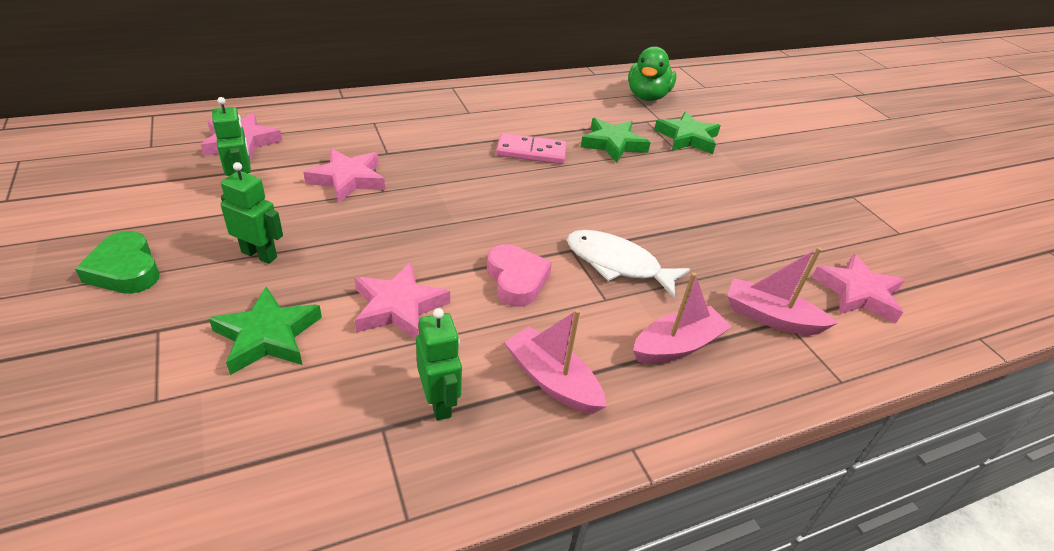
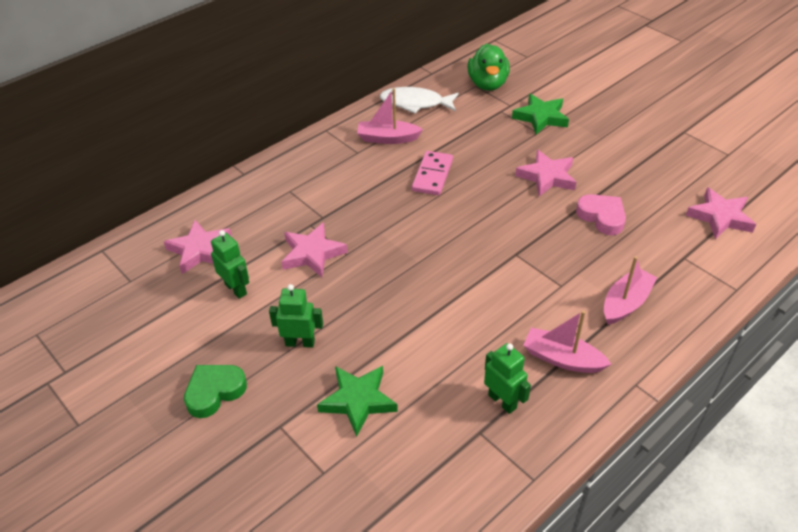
camera: 15 degrees left, 5 degrees up
(125, 270) = (214, 392): green heart -> green heart turned 105 degrees clockwise
(398, 307) = (428, 345): pink star -> pink star (547, 177)
(516, 280) = (493, 293): pink heart -> pink heart (602, 217)
(531, 152) = (432, 175): pink domino -> pink domino turned 60 degrees counterclockwise
(613, 144) = (489, 144): green star -> none
(617, 264) = (553, 254): white fish -> white fish (415, 103)
(770, 317) = (673, 258): pink boat -> pink boat (387, 138)

